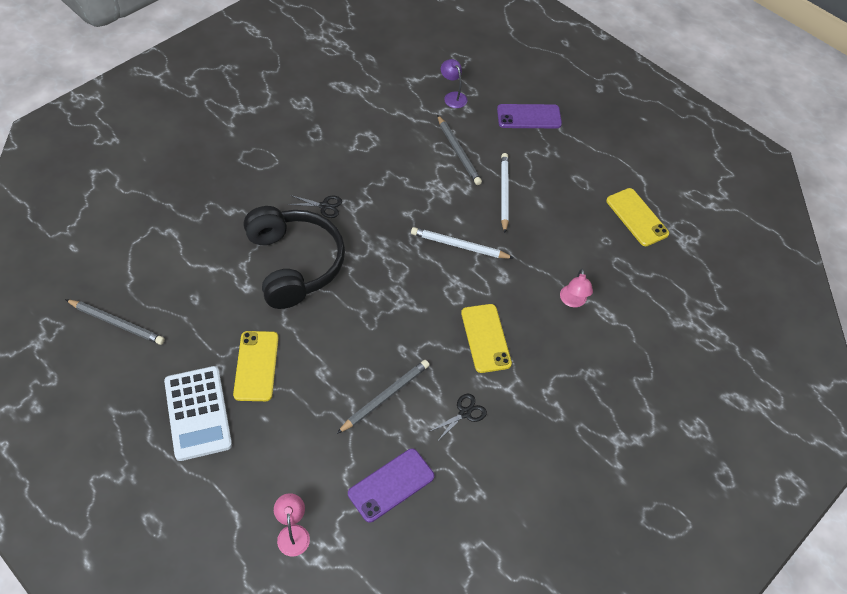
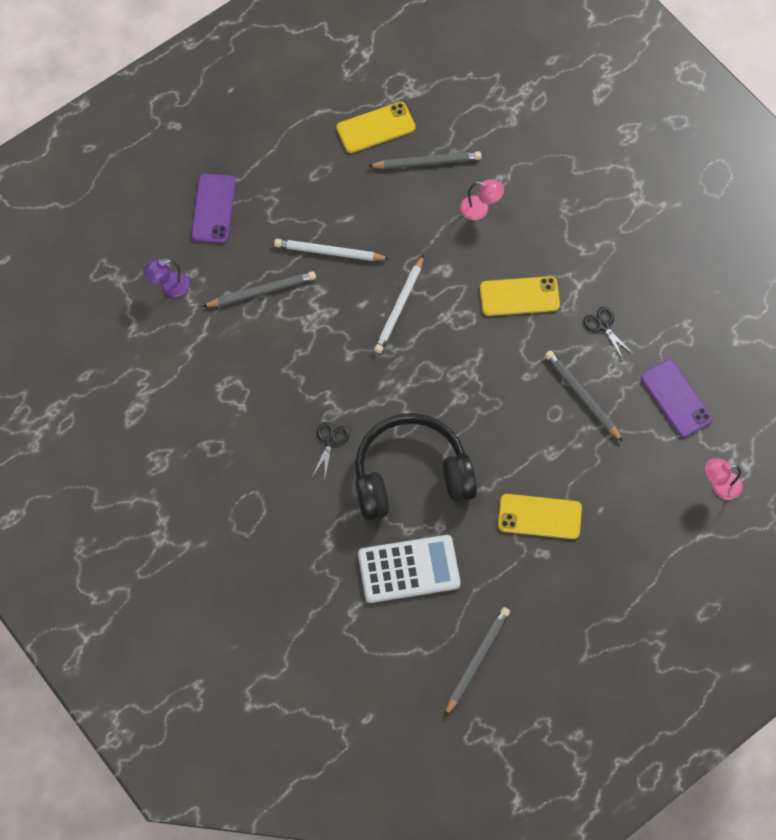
camera: 80 degrees left, 10 degrees up
(198, 413) = (592, 573): white calculator -> white calculator (409, 569)
(612, 257) = (427, 162): none -> grey pencil

